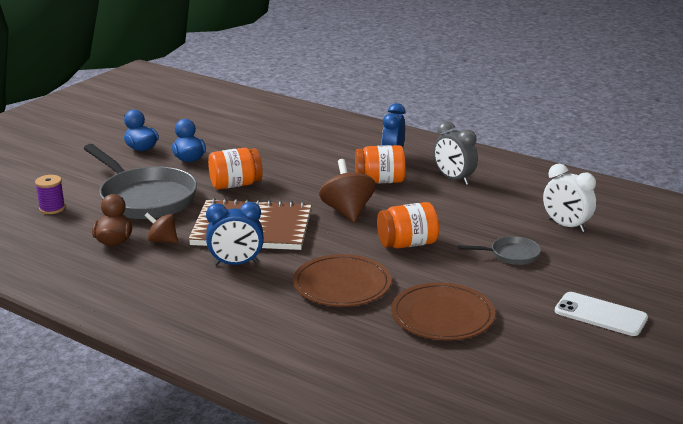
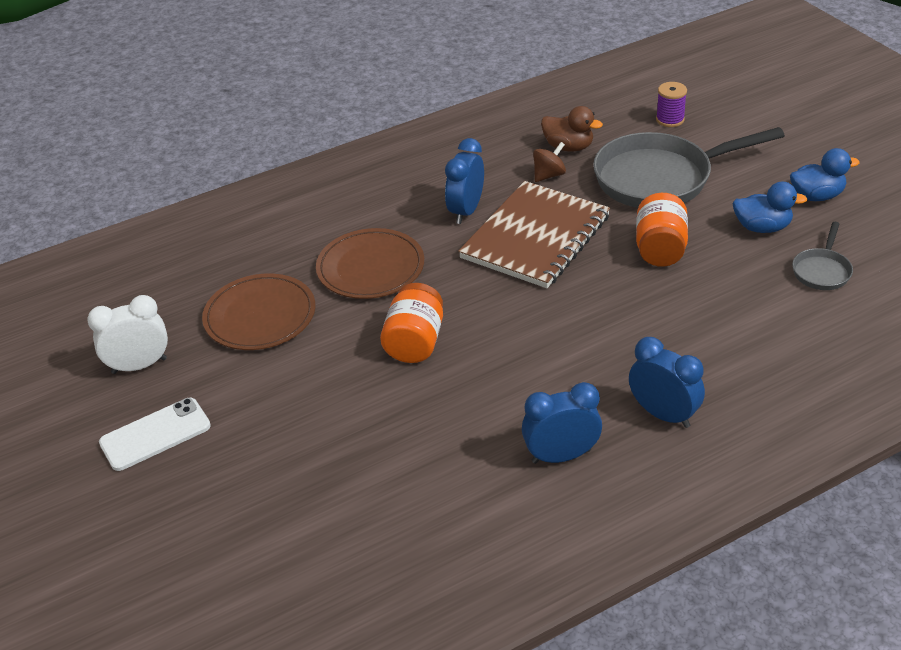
camera: 120 degrees right, 15 degrees up
(347, 211) = (528, 319): brown spinning top -> none
(380, 181) = (598, 376): orange jar -> none
(454, 179) = (561, 456): grey clock -> blue clock
(511, 255) = (324, 420): grey pan -> grey pan (822, 271)
(566, 226) = (349, 511): white clock -> white clock (139, 366)

